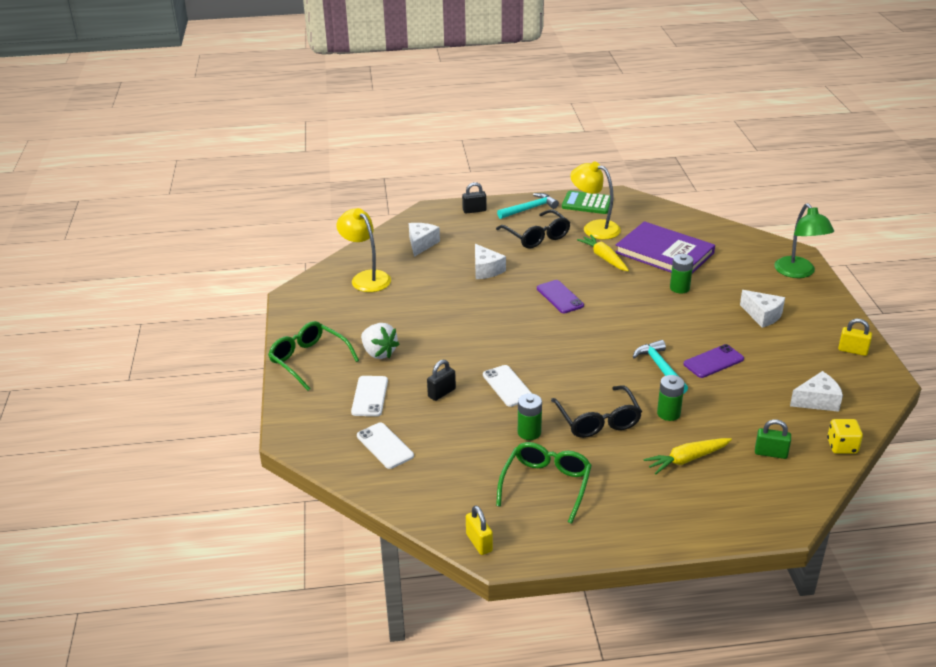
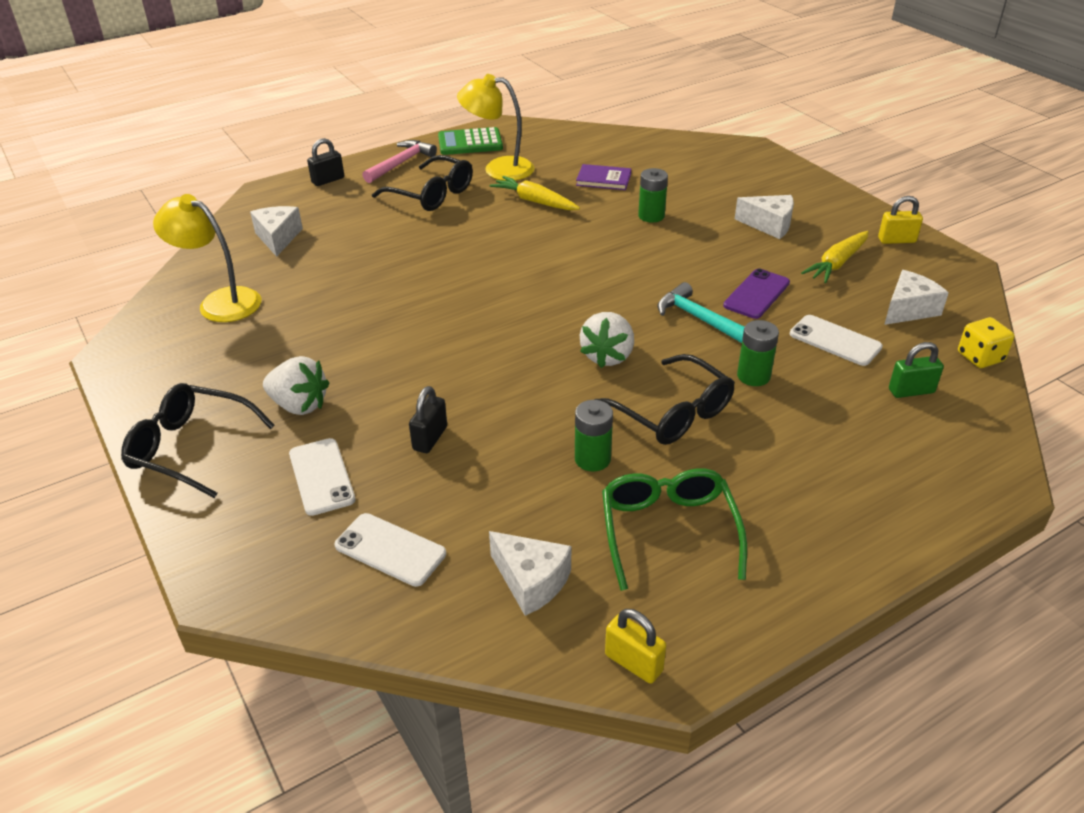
camera: 25 degrees left, 5 degrees up
(309, 360) = (190, 448): green glasses -> black glasses
(486, 270) = (390, 251): white cheese -> white cheese (531, 581)
(507, 386) = (519, 400): white phone -> white phone (835, 341)
(529, 209) = (401, 163): turquoise hammer -> pink hammer
(560, 297) = (511, 262): purple phone -> none
(581, 374) = (607, 356): none -> white strawberry
(664, 253) = (603, 179): purple book -> purple book, size x0.47
(687, 459) = (822, 431): yellow carrot -> yellow carrot (837, 263)
(798, 272) = (769, 168): green lamp -> none

